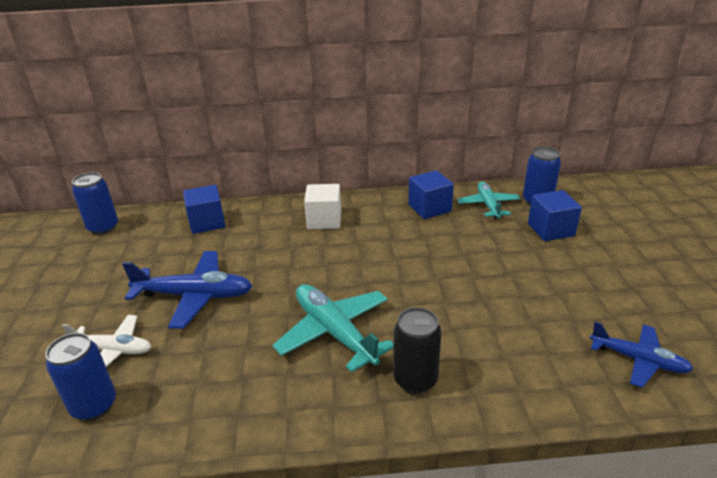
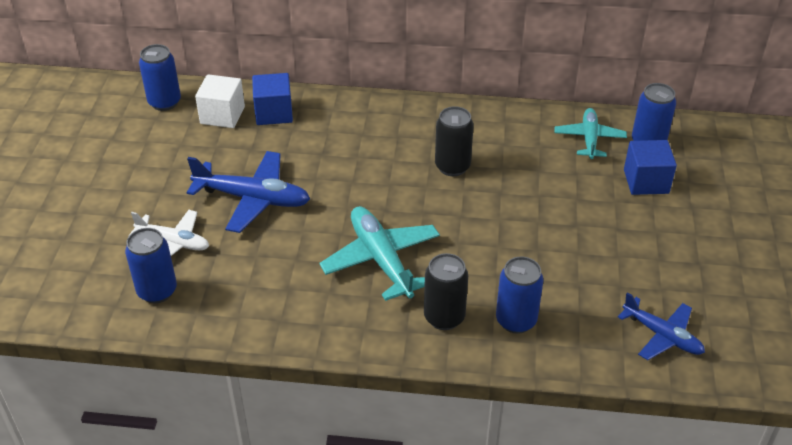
camera: 10 degrees right, 10 degrees up
(324, 220) = (400, 130): white cube -> white cube (222, 115)
(379, 242) = (452, 167): none -> black can
(429, 208) = (521, 132): blue cube -> none
(489, 370) = (516, 320): none -> blue can

